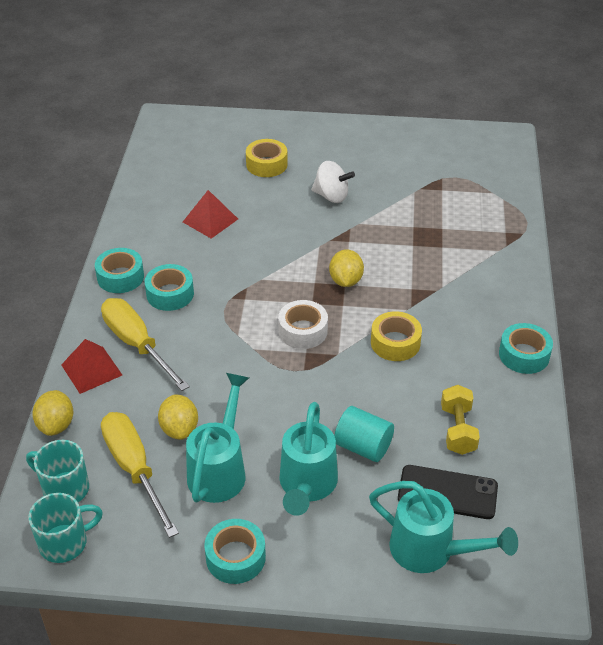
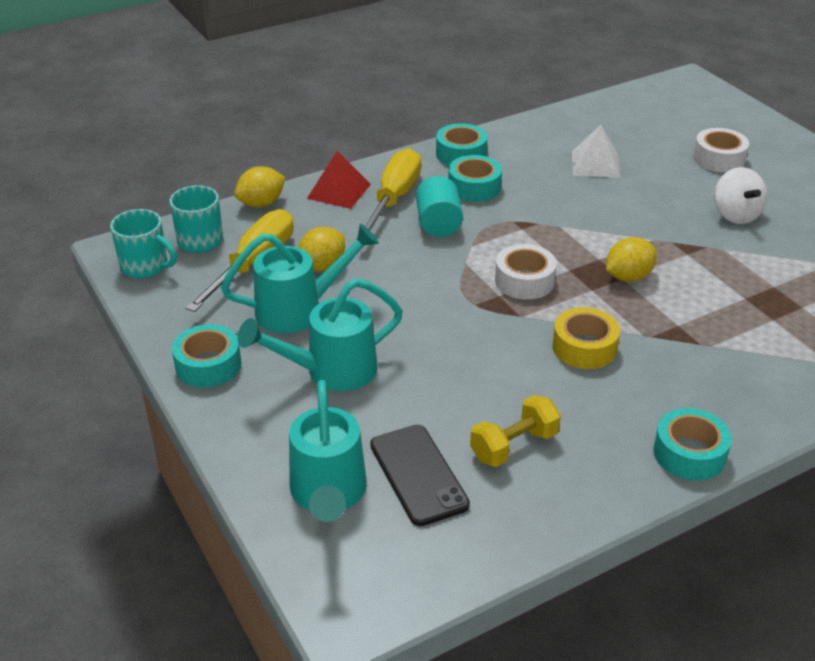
camera: 55 degrees right, 5 degrees down
(210, 220) = (595, 164): red pyramid -> white pyramid
(266, 164) = (718, 158): yellow tape -> white tape
(363, 447) = (418, 386): turquoise cylinder -> turquoise cylinder (438, 224)

